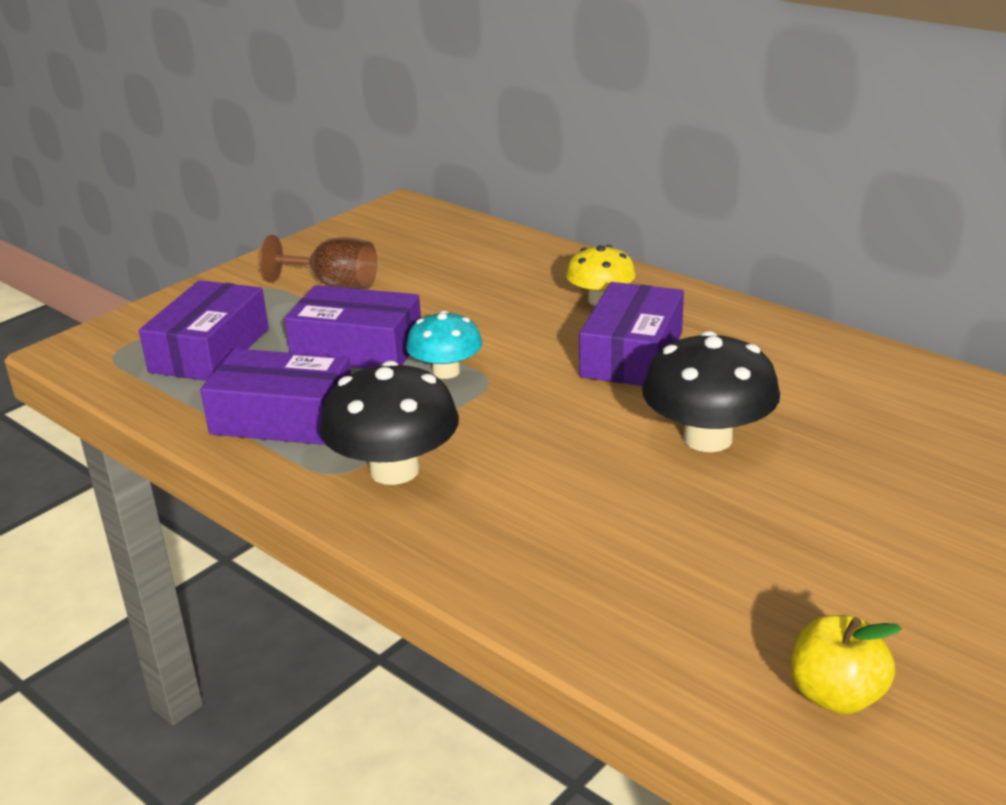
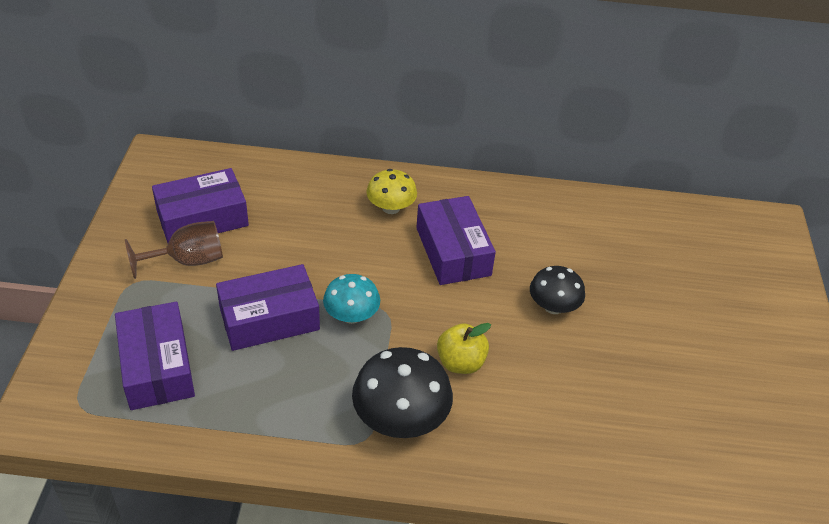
camera: 40 degrees left, 15 degrees up
(282, 418) = (281, 408): purple box -> purple box (202, 218)
(707, 438) = (553, 306): black mushroom -> black mushroom, size x0.63
(836, 695) = (753, 461): yellow apple -> yellow apple (460, 363)

